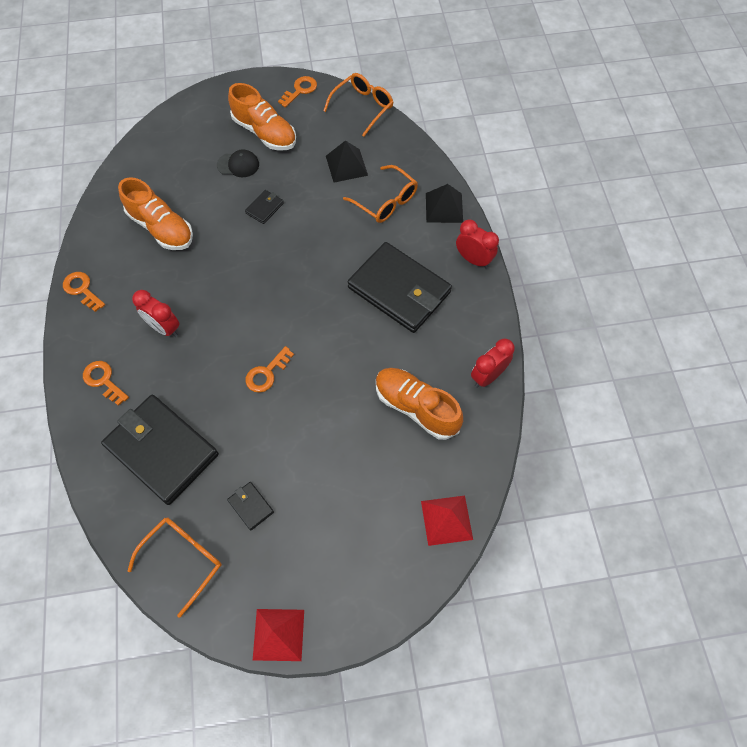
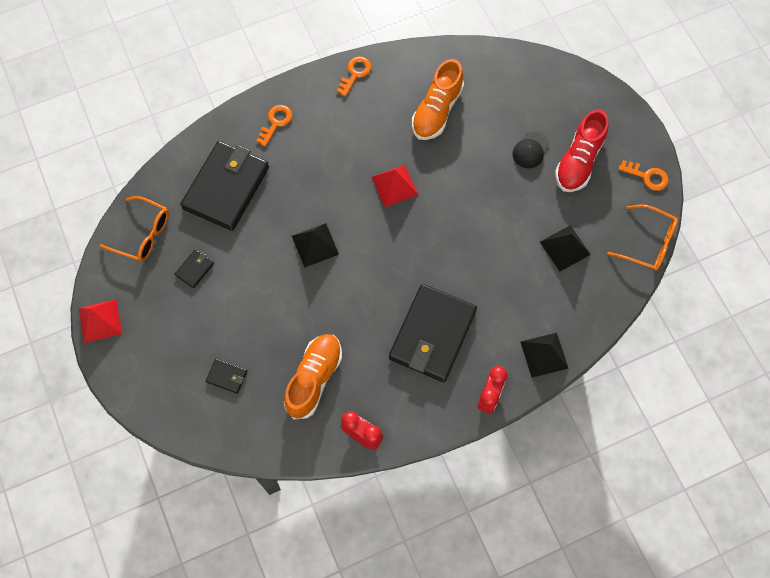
camera: 75 degrees right, 5 degrees up
(164, 328) = (336, 150): red clock -> none
(238, 165) = (530, 150): black cap -> black cap turned 45 degrees clockwise
(264, 208) = (487, 189): black wallet -> black wallet (227, 376)
(265, 133) = (578, 161): orange shoe -> red shoe
(267, 373) = (315, 245): orange key -> black pyramid
(385, 201) = (532, 296): orange glasses -> none
(446, 520) = (216, 428): red pyramid -> red pyramid (394, 185)

